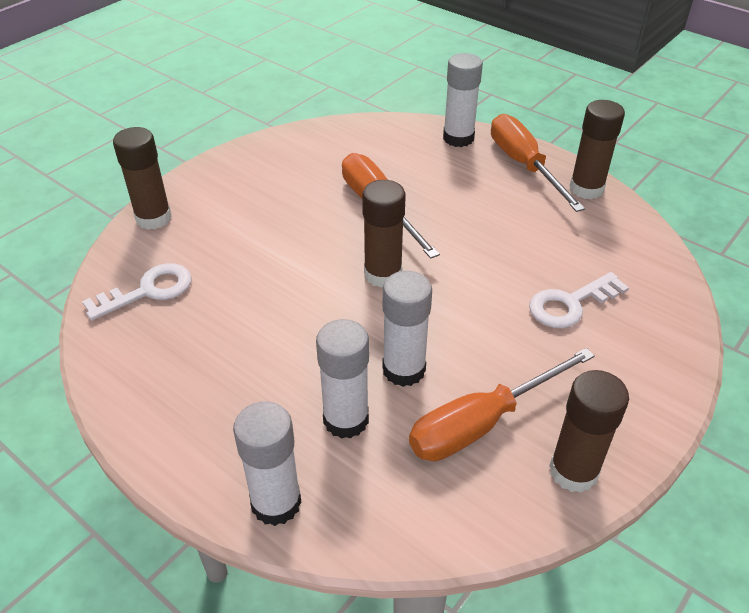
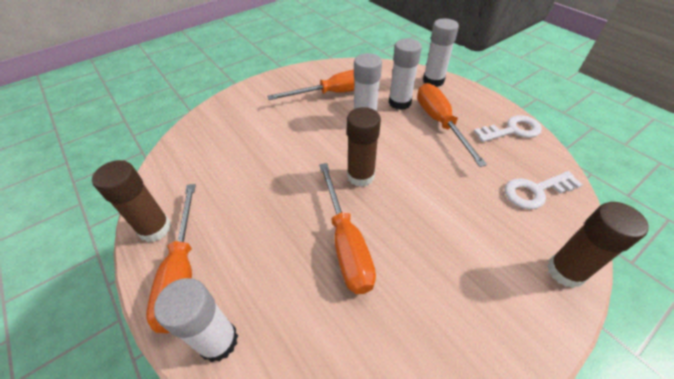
camera: 165 degrees left, 5 degrees up
(268, 382) = (440, 123): none -> orange screwdriver
(570, 304) = (252, 137): white key -> white key (512, 130)
(573, 471) = (306, 74): brown glue stick -> none

